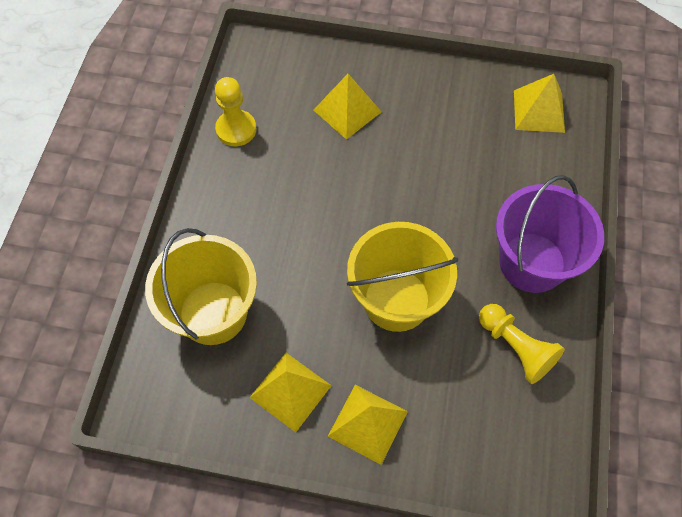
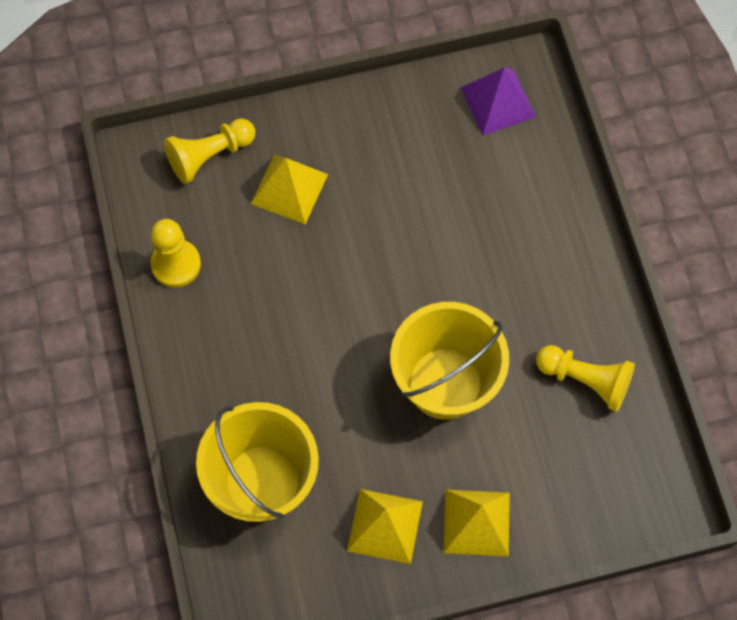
camera: 25 degrees left, 5 degrees up
(301, 67) = (210, 156): none -> yellow pawn
(532, 262) = (563, 282): purple bucket -> none
(539, 111) = (498, 102): yellow pyramid -> purple pyramid

